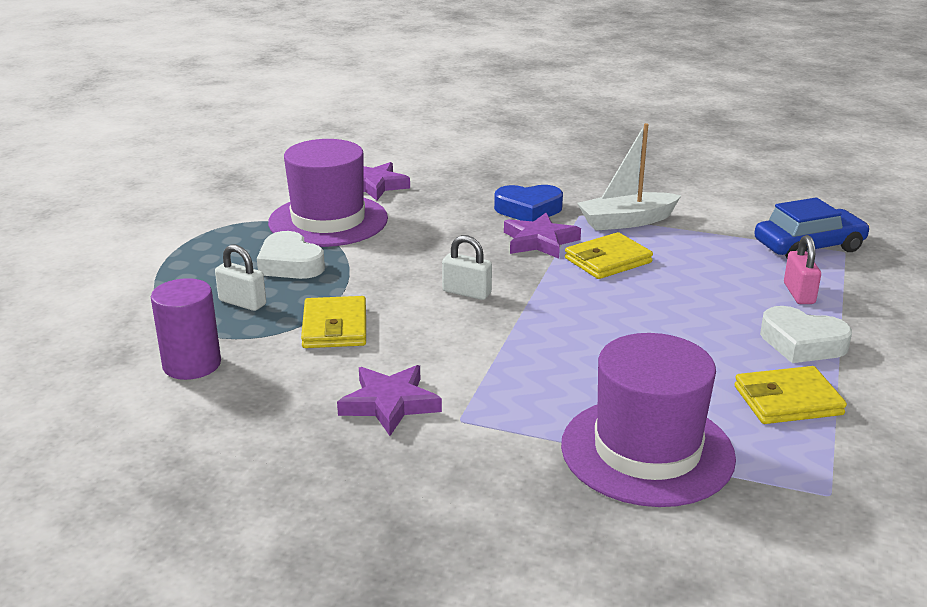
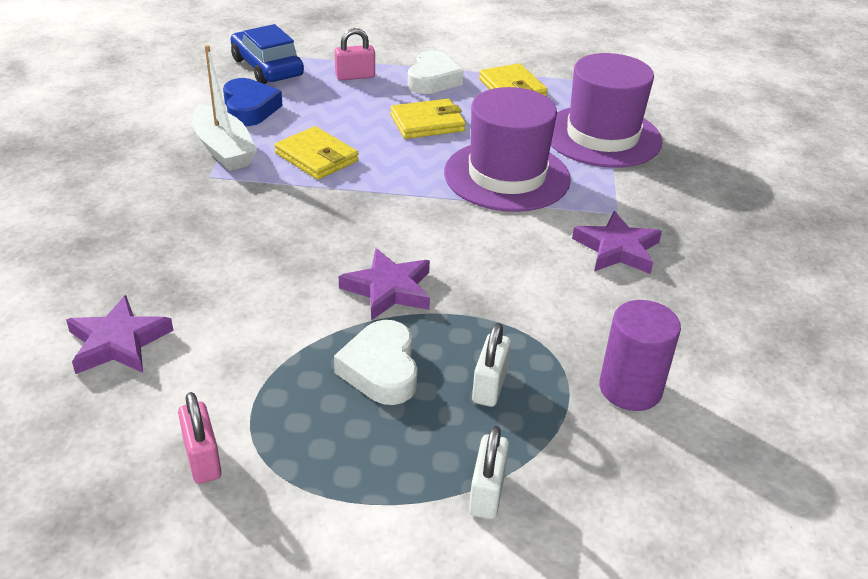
camera: 105 degrees left, 10 degrees up
(251, 207) = (202, 459): none -> pink padlock
(290, 264) = (381, 369): white heart -> white heart turned 135 degrees clockwise
(328, 221) = (245, 363): purple hat -> purple hat (507, 176)
(335, 327) = (511, 303): yellow wallet -> yellow wallet (427, 123)
(467, 292) = (408, 230): white padlock -> white padlock (487, 493)
(528, 210) = (197, 209): blue heart -> blue heart (249, 108)
(539, 241) = (280, 196): purple star -> purple star (388, 289)

